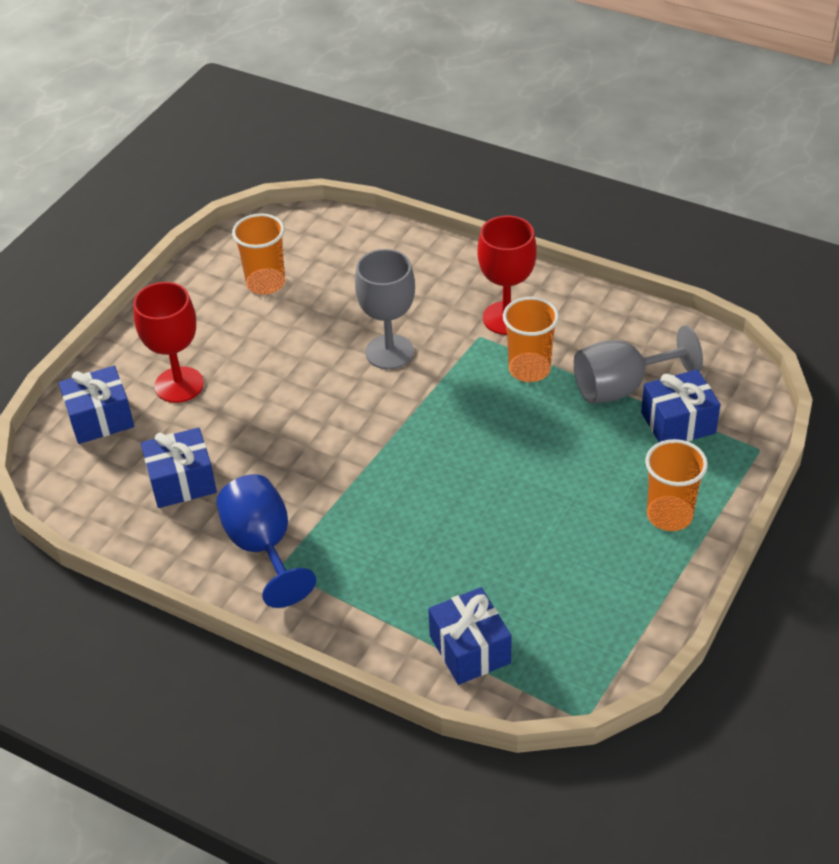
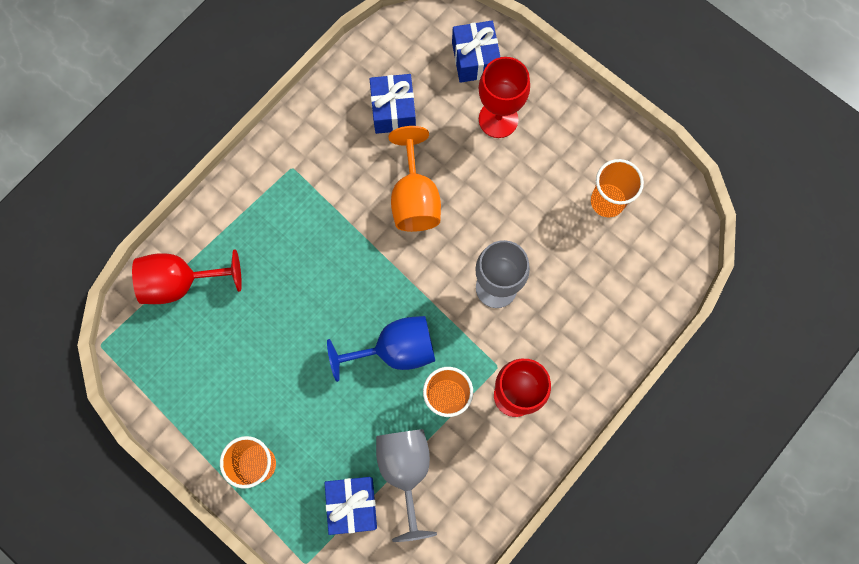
camera: 100 degrees right, 30 degrees up
(263, 547) = (313, 159): blue goblet -> blue goblet (395, 350)
(297, 439) = (415, 198): none -> orange goblet
(470, 649) = (180, 282): blue gift -> red goblet

